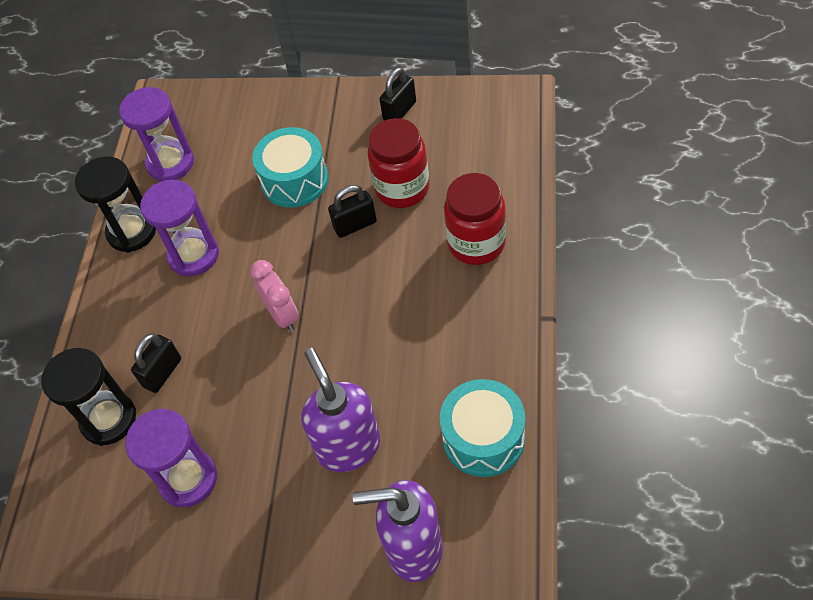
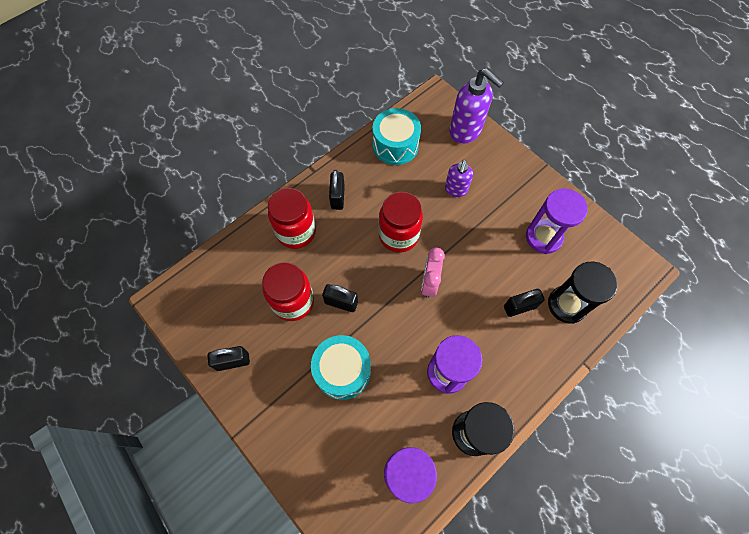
camera: 145 degrees left, 10 degrees up
(348, 446) = (456, 190): purple soap dispenser -> purple soap dispenser, size x0.59
(363, 333) = (398, 235): none -> red jar
(476, 314) = (337, 197): none -> black padlock

